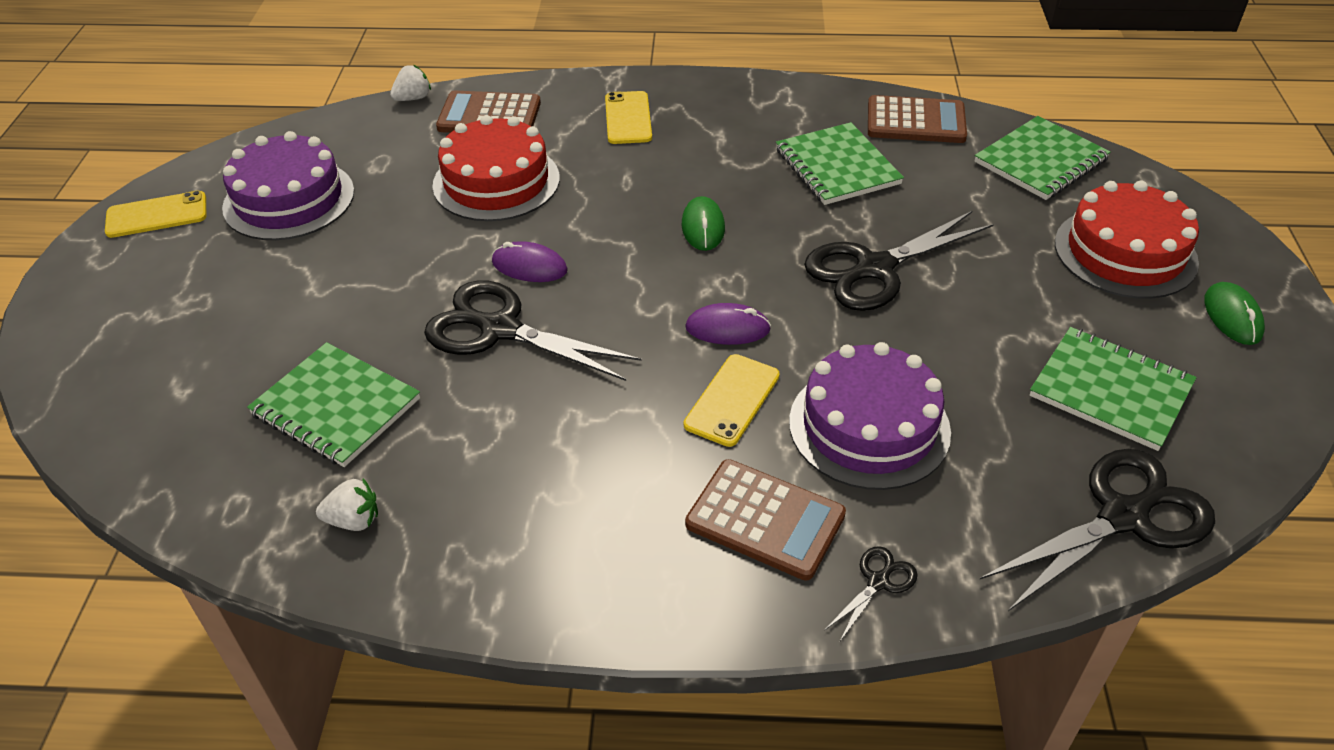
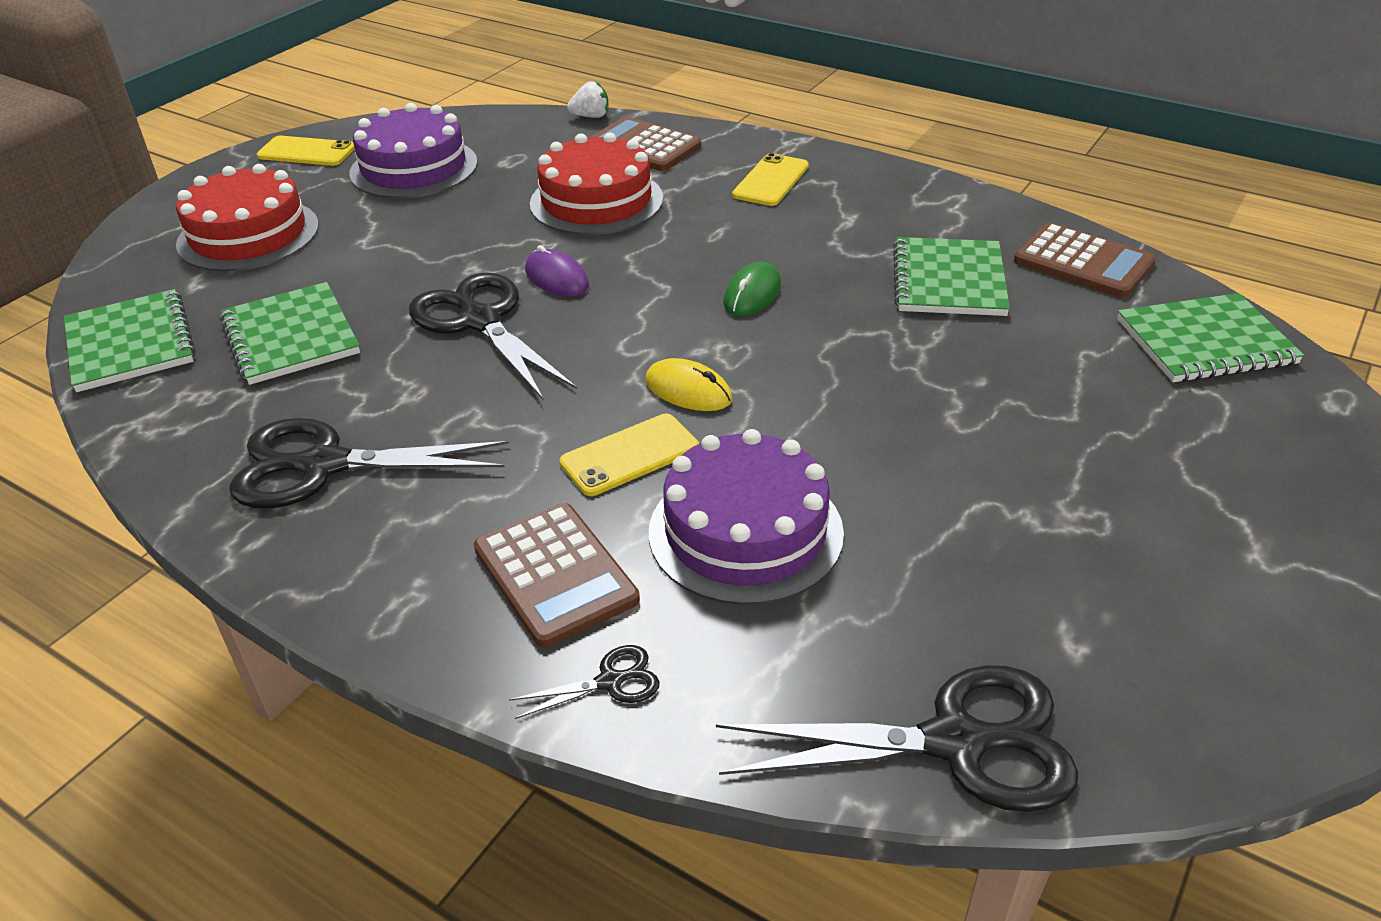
camera: 30 degrees right, 5 degrees down
(354, 520) = (216, 429): white strawberry -> none
(727, 328) = (688, 390): purple mouse -> yellow mouse
(875, 268) = (898, 387): black scissors -> black scissors (324, 465)
(1110, 390) = (1068, 604): green notebook -> green notebook (130, 343)
(1125, 252) = (1229, 468): red cake -> red cake (248, 235)
(1232, 316) = (1319, 586): green mouse -> none

